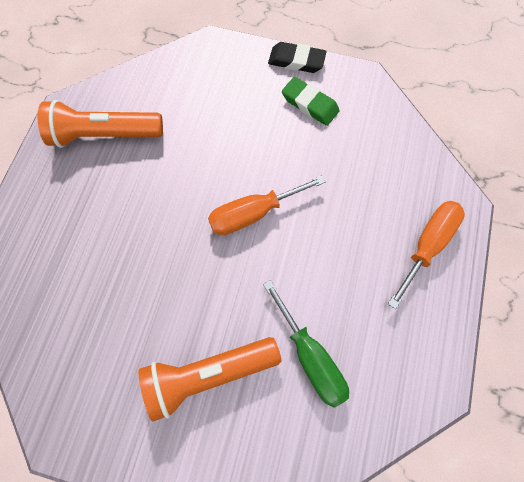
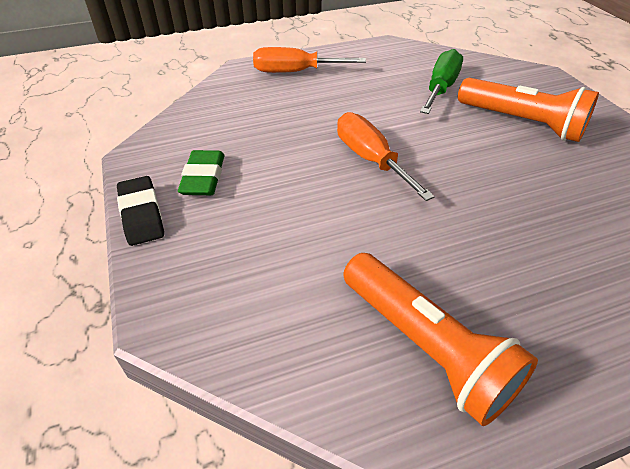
camera: 125 degrees left, 25 degrees down
(253, 213) = (370, 159): orange screwdriver -> orange screwdriver turned 150 degrees counterclockwise

